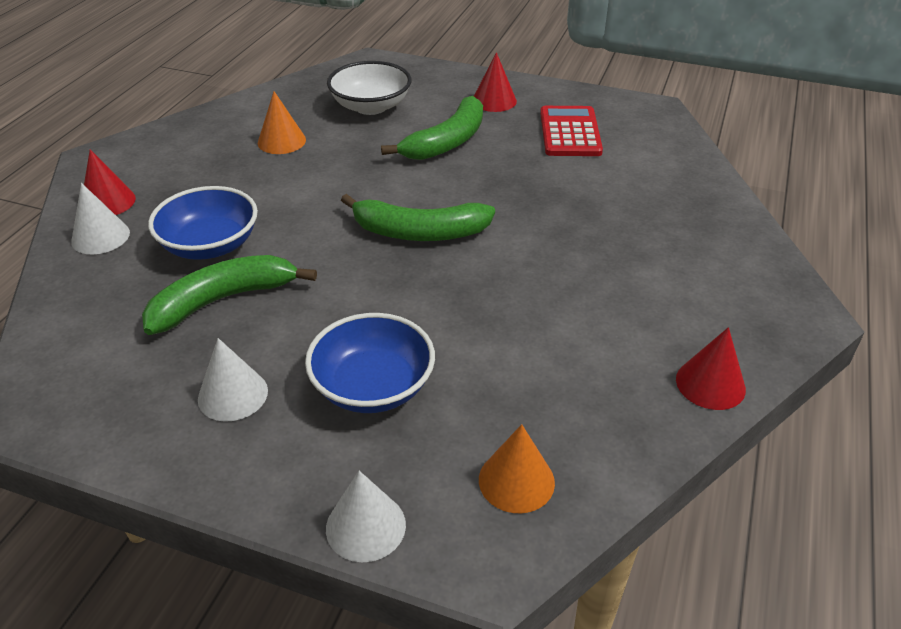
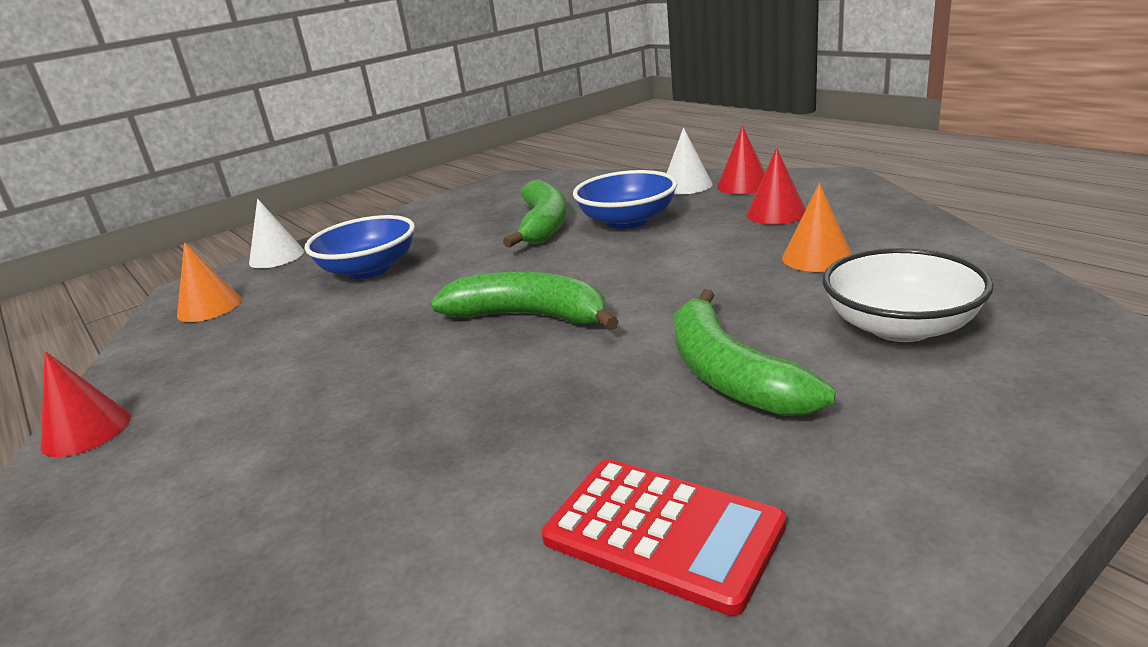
camera: 125 degrees right, 15 degrees down
(233, 394) = (438, 226): white cone -> none
(419, 232) = (530, 316): green banana -> green banana turned 75 degrees clockwise
(494, 100) = (871, 466): red cone -> red cone (776, 213)

